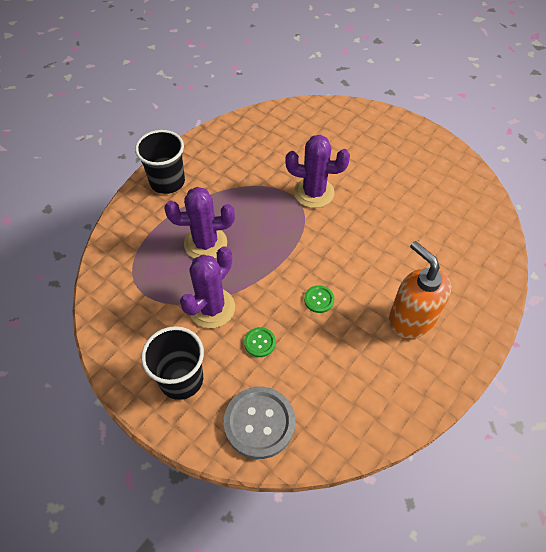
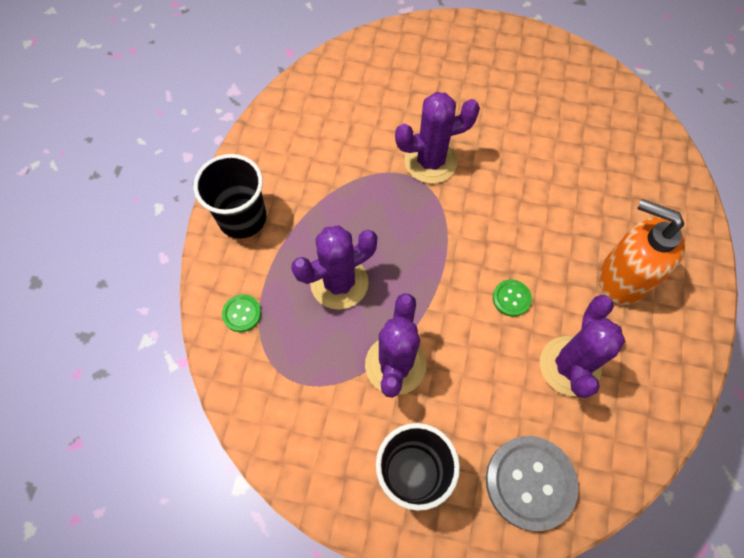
camera: 25 degrees left, 10 degrees up
(259, 342) = (475, 383): green button -> green button (242, 313)
(335, 360) = (569, 366): none -> purple cactus

